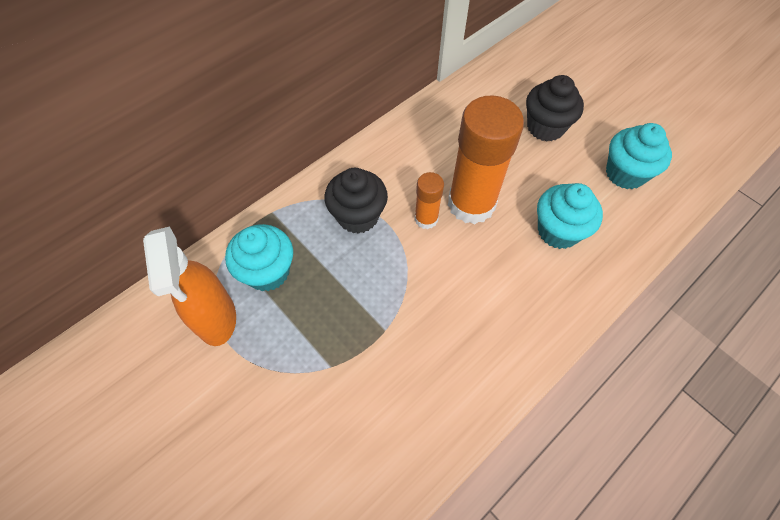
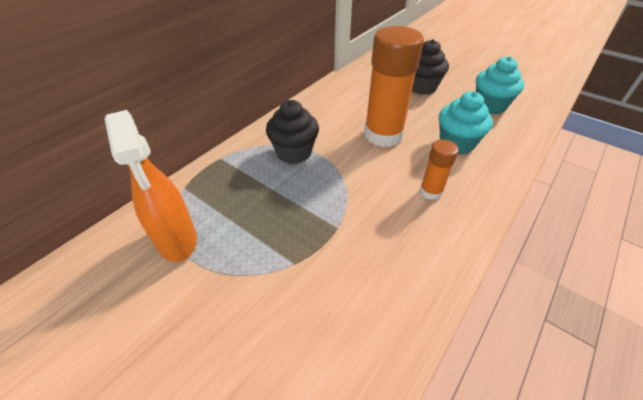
camera: 10 degrees left, 15 degrees down
(267, 272) = (222, 199): turquoise cupcake -> none
(426, 219) = (350, 148): orange glue stick -> orange glue stick (431, 191)

